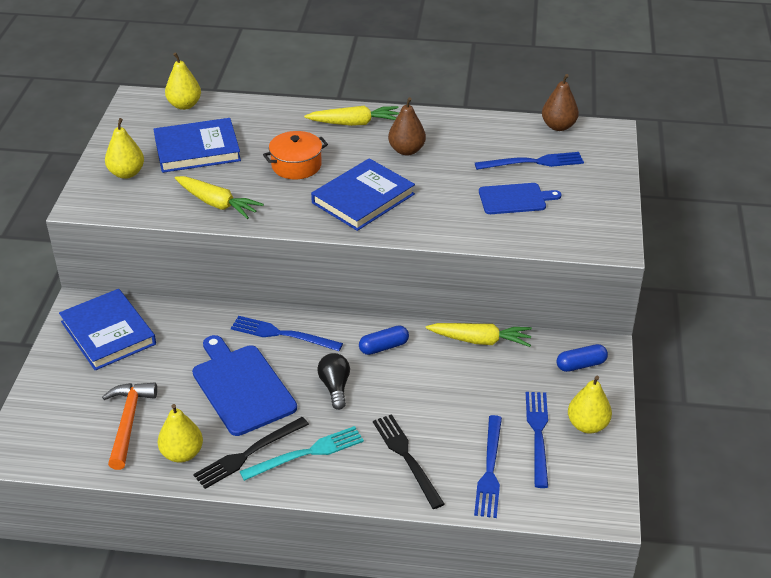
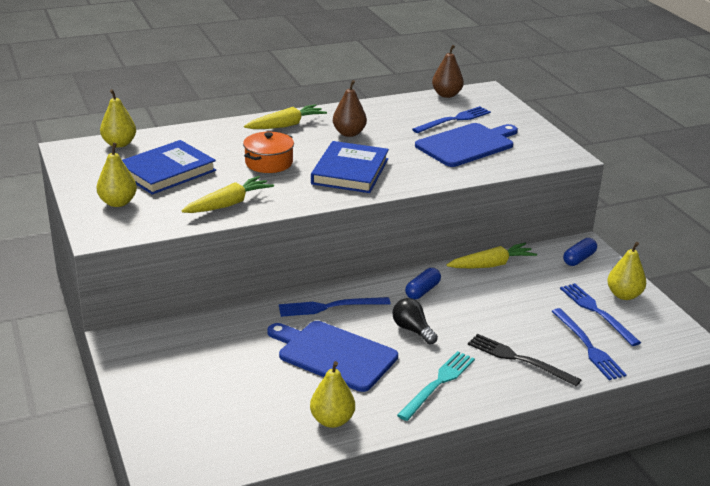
camera: 30 degrees left, 10 degrees down
(108, 333) = (168, 352): blue book -> none
(128, 422) = (258, 414): orange hammer -> none
(217, 204) = (228, 204): yellow carrot -> yellow carrot turned 45 degrees counterclockwise
(248, 454) = (390, 400): black fork -> none
(515, 199) = (467, 144): blue cutting board -> blue cutting board, size x1.59

